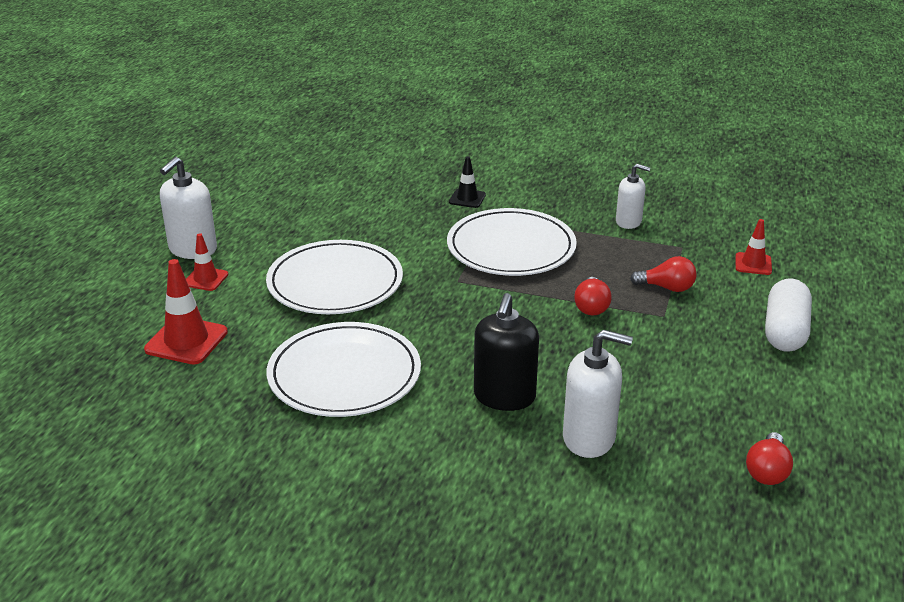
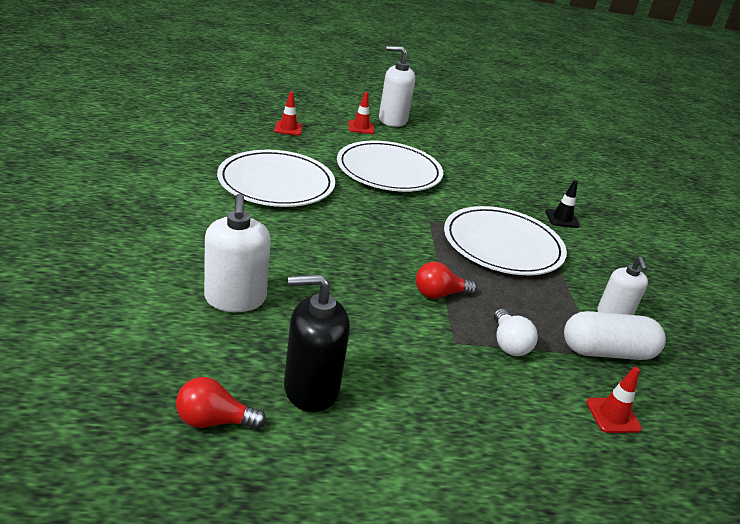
camera: 65 degrees right, 0 degrees up
(186, 341) = (288, 128): red traffic cone -> red traffic cone, size x0.60
(504, 396) = (277, 252): black soap dispenser -> black soap dispenser (311, 388)
(667, 288) = (508, 344): red light bulb -> white light bulb
(785, 331) = (486, 442): white capsule -> white capsule (607, 352)

